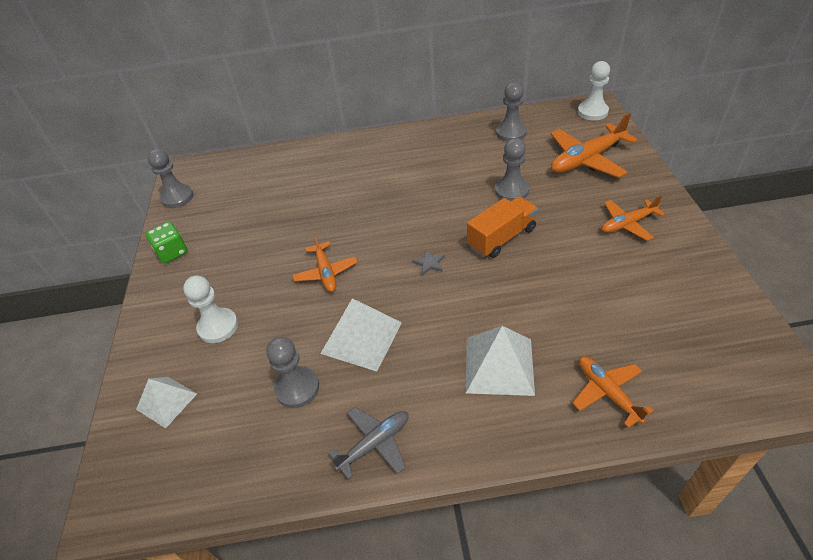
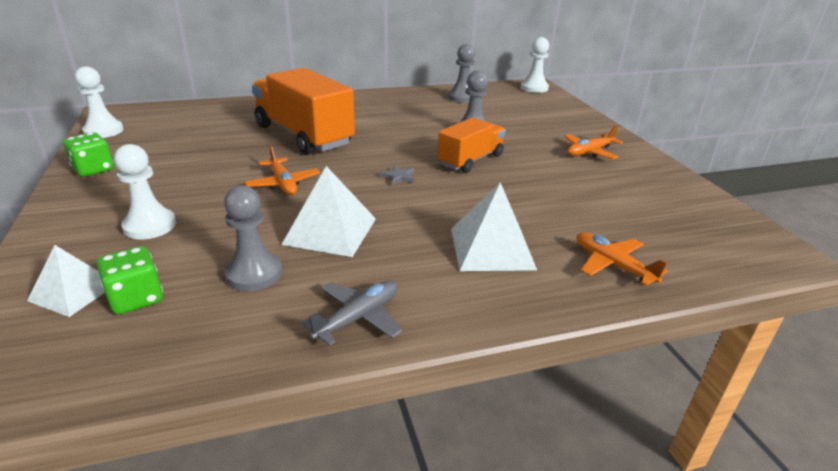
camera: 15 degrees left, 15 degrees down
(177, 197) = (103, 131): grey pawn -> white pawn
(210, 411) = (136, 298): none -> green dice
(348, 201) = (303, 135): none -> orange truck
(586, 159) = (538, 114): orange plane -> none

